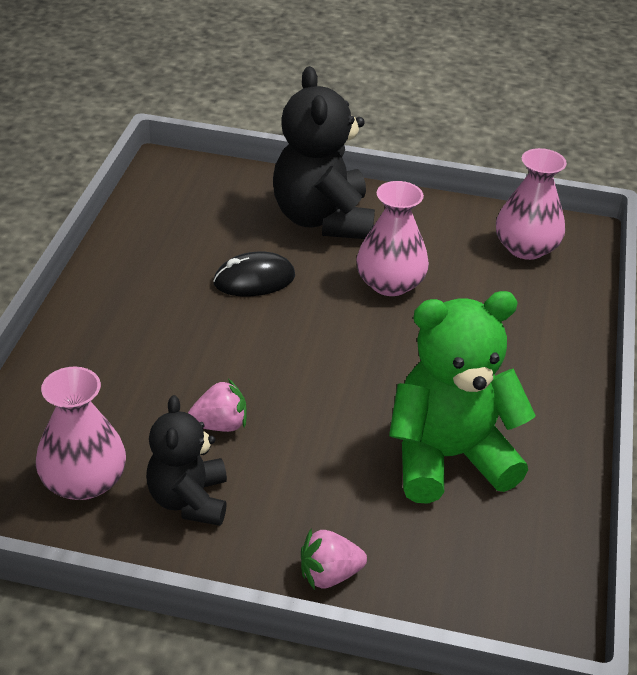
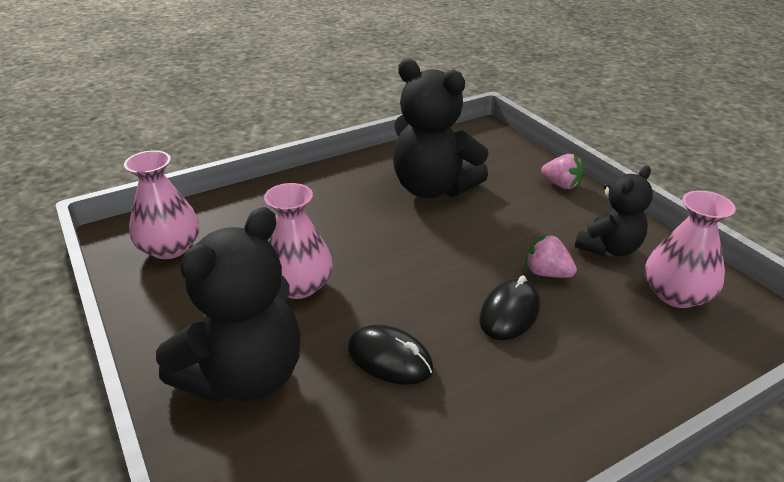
camera: 130 degrees left, 5 degrees down
(212, 364) = (509, 313): none -> black mouse
(448, 457) = (433, 188): green teddy bear -> black teddy bear

